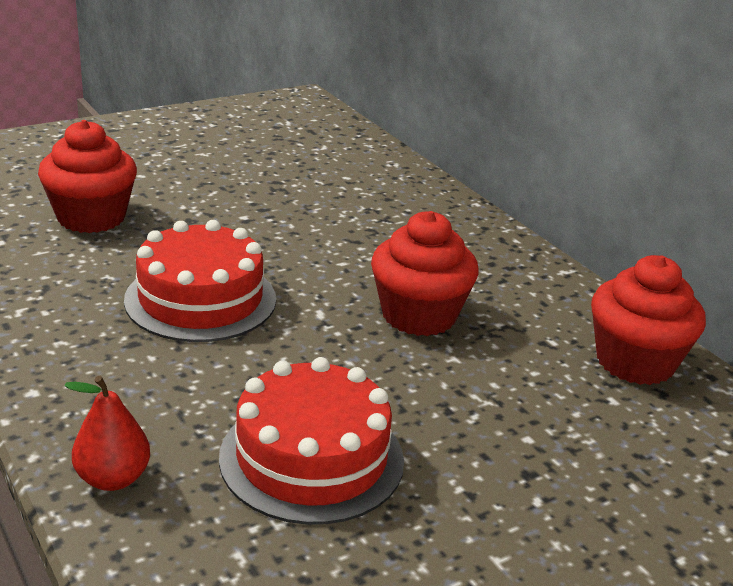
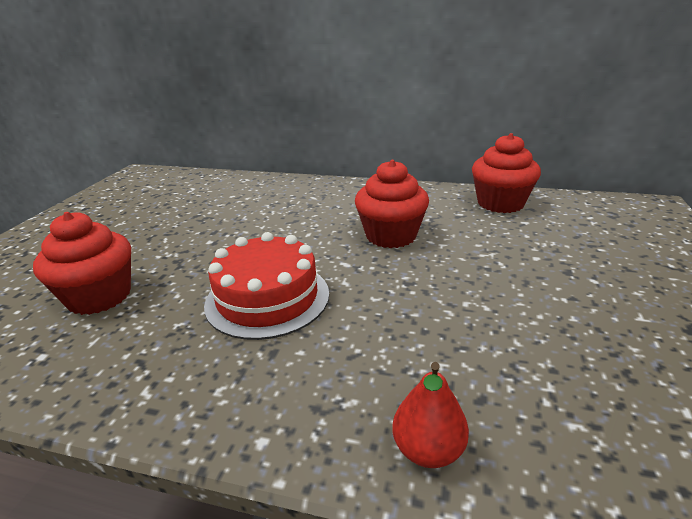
camera: 40 degrees left, 0 degrees up
(311, 458) = (490, 337): red cake -> none

